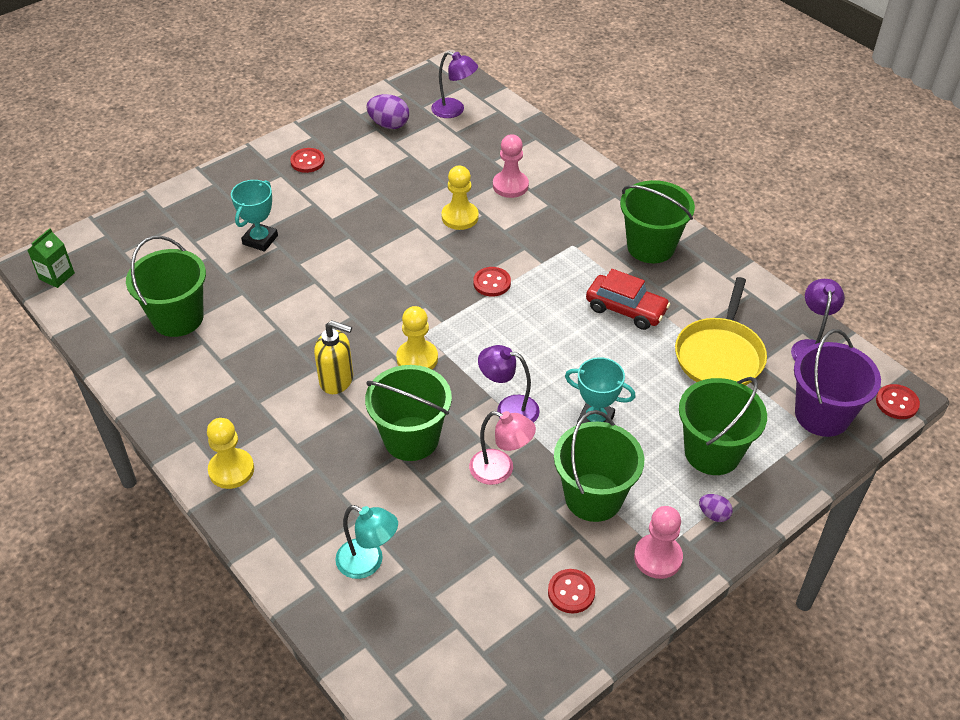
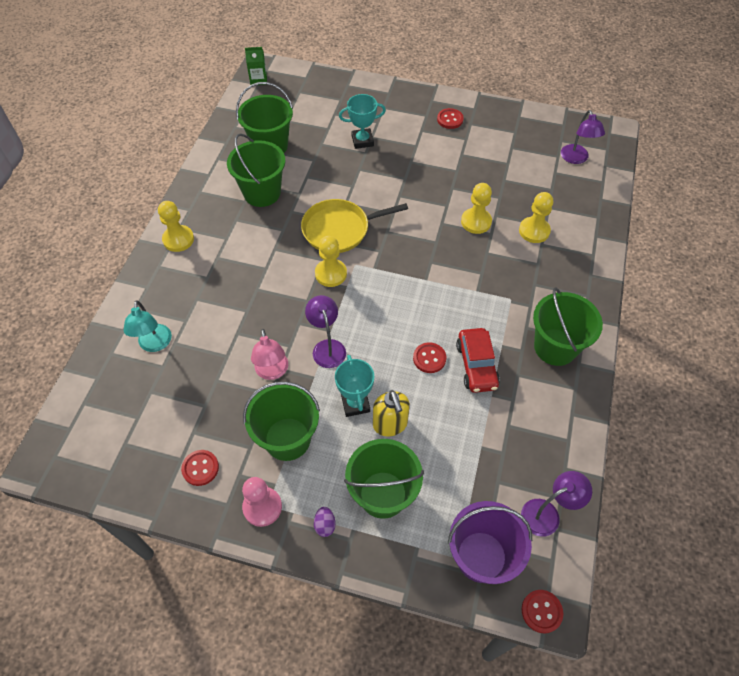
camera: 55 degrees right, 10 degrees up
(337, 380) = (281, 245): yellow soap dispenser -> yellow soap dispenser (390, 424)
(389, 125) = (525, 135): purple egg -> none
(411, 438) = (263, 309): green bucket -> green bucket (262, 193)
(492, 283) = (431, 274): red button -> red button (429, 358)
(510, 185) = (534, 231): pink pawn -> yellow pawn
(720, 355) = (483, 451): yellow pan -> yellow pan (339, 229)

